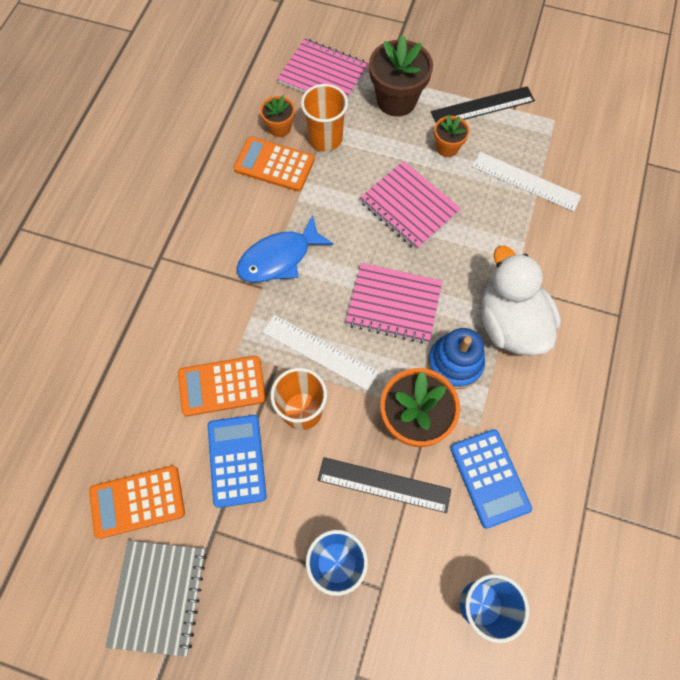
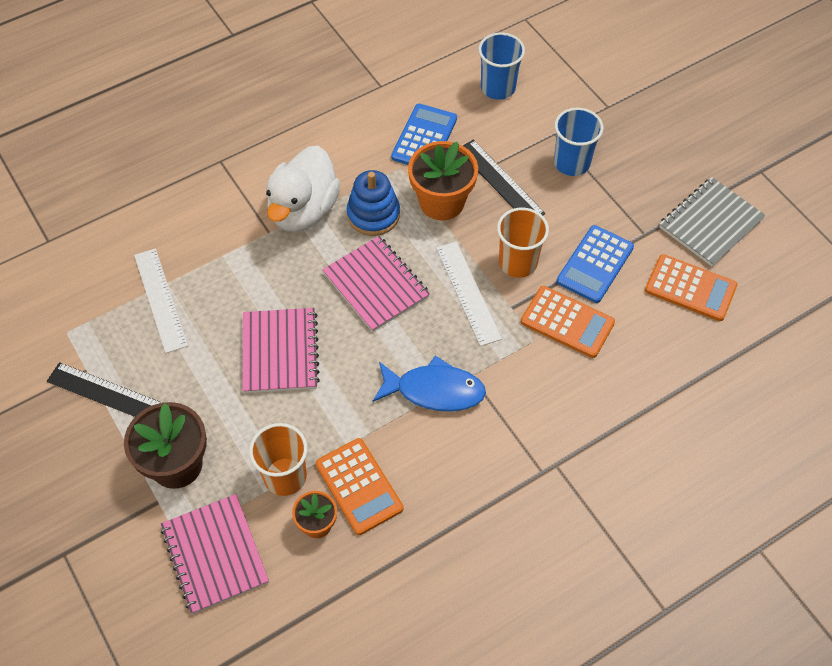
camera: 140 degrees left, 10 degrees down
(447, 147) = (187, 379): orange flower pot -> none

